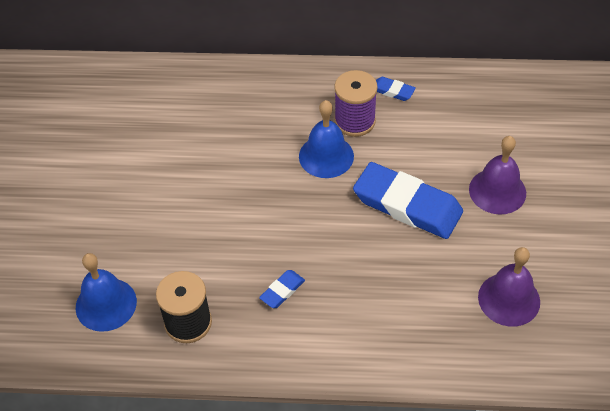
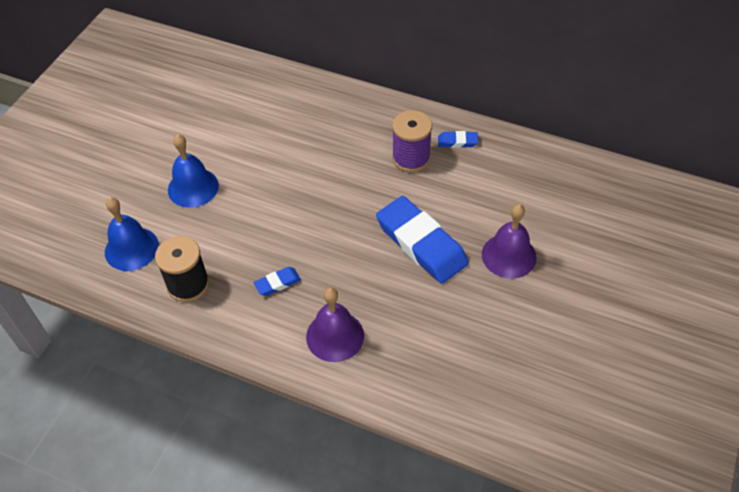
camera: 20 degrees right, 0 degrees up
(326, 156) = (371, 181): blue bell -> blue bell (193, 187)
(392, 91) = (457, 141): blue eraser -> blue eraser turned 45 degrees counterclockwise
(509, 299) = (471, 354): purple bell -> purple bell (335, 336)

